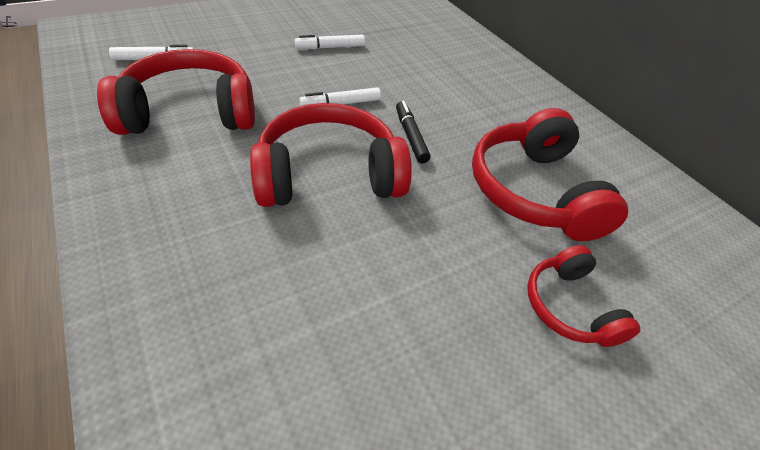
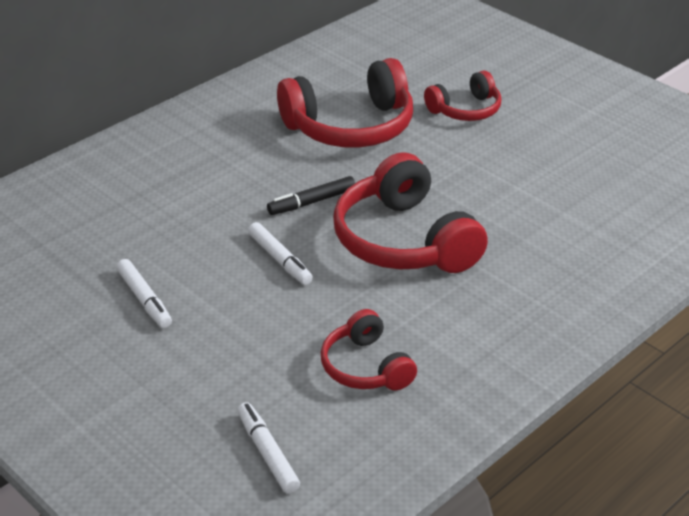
camera: 100 degrees left, 10 degrees down
(191, 112) = (365, 367): red headphones -> red headphones, size x0.57

